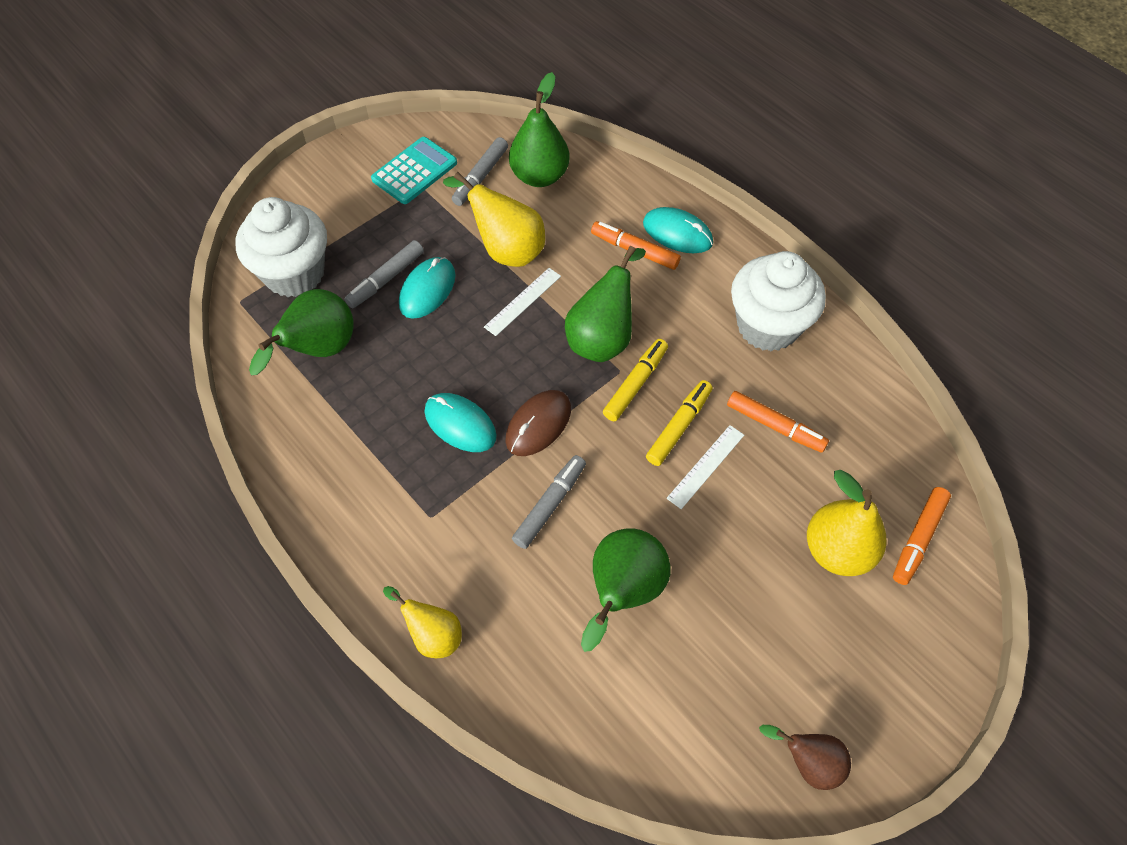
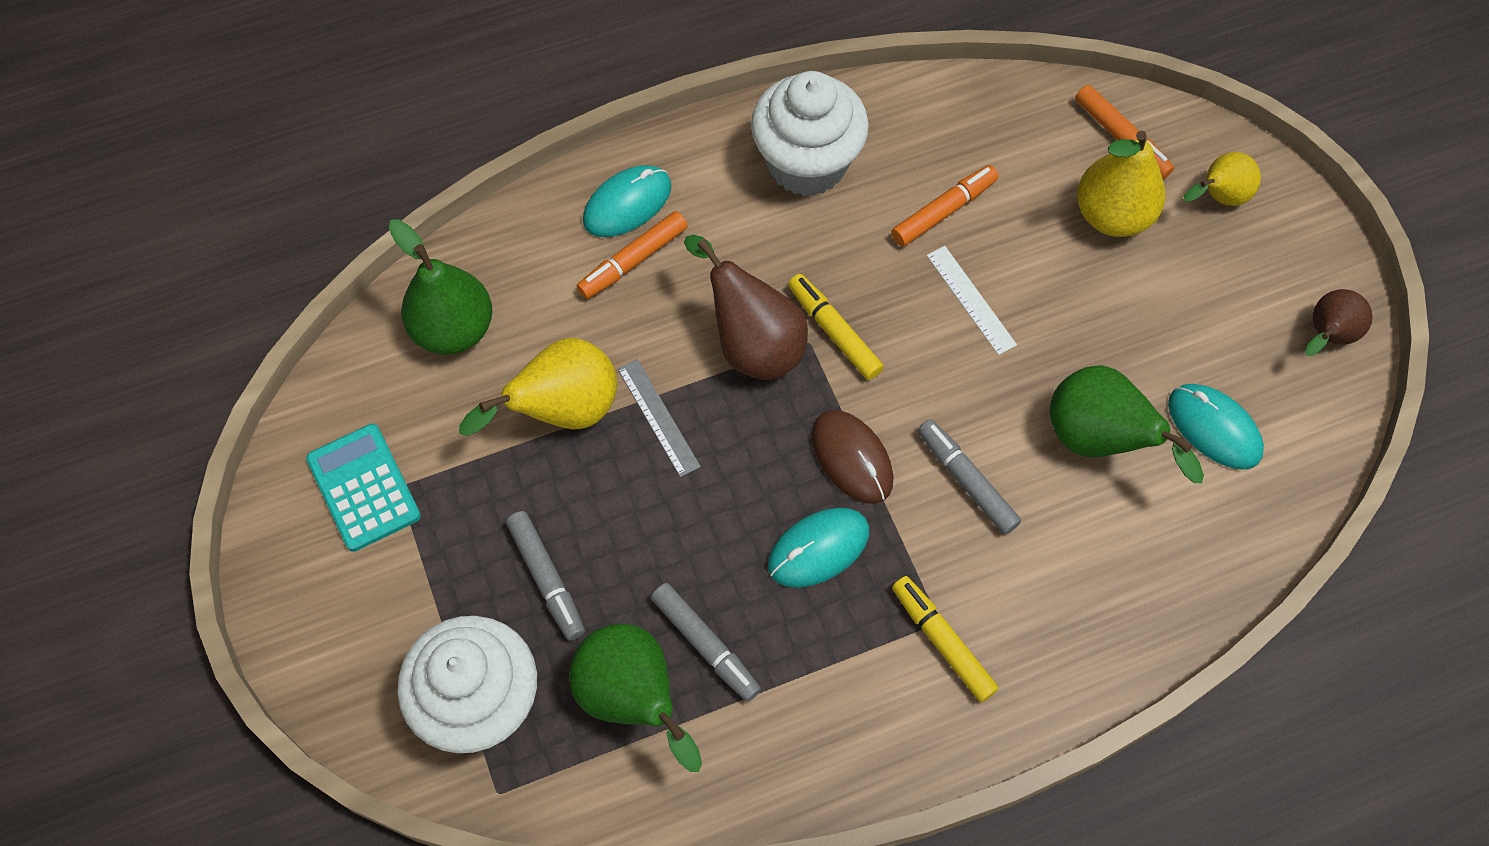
camera: 70 degrees left, 5 degrees up
(427, 290) = (588, 529): turquoise mouse -> turquoise mouse (1214, 428)
(432, 634) = (1093, 661): yellow pear -> yellow pear (1218, 197)
(480, 177) = (418, 404): grey marker -> grey marker (705, 645)
(523, 301) = (658, 417): white ruler -> grey ruler
(603, 337) = (752, 343): green pear -> brown pear
(679, 426) = (909, 307): yellow marker -> yellow marker (942, 641)

